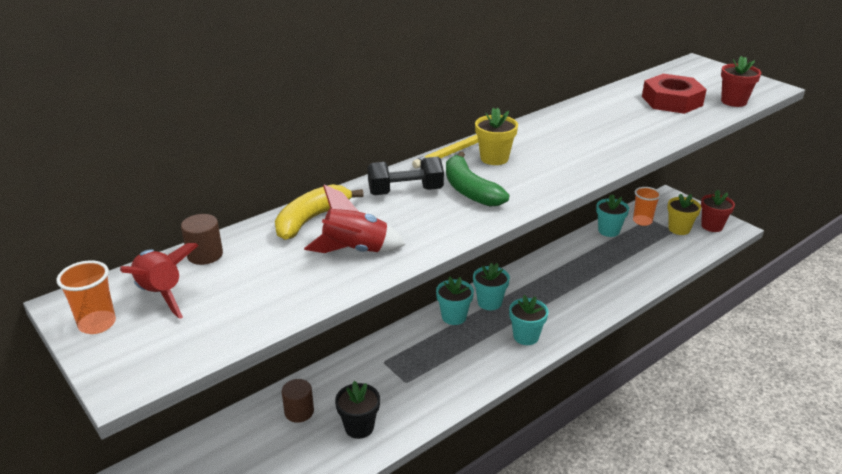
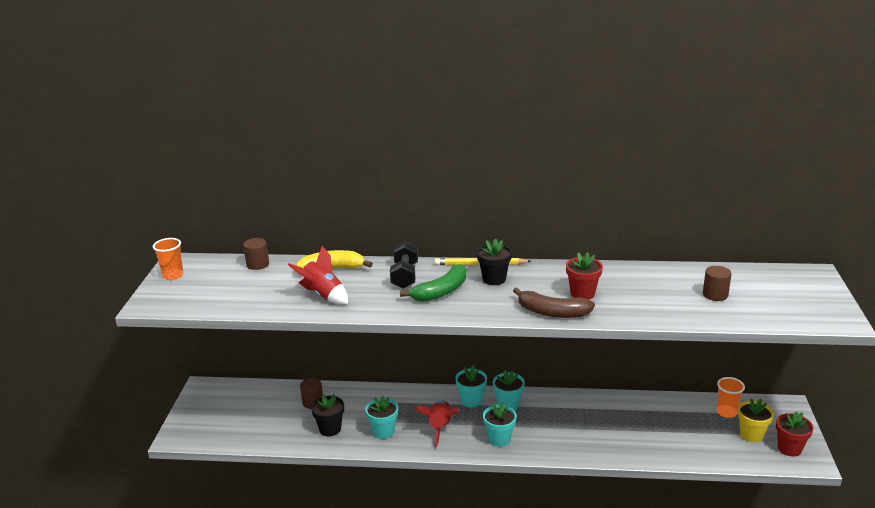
camera: 45 degrees right, 5 degrees down
(161, 294) = (213, 274): red rocket -> red rocket (440, 428)
(405, 191) = (404, 276): black dumbbell -> black dumbbell turned 60 degrees clockwise
(469, 190) = (441, 292): green banana -> green banana turned 150 degrees counterclockwise
(494, 158) = (494, 279): yellow flower pot -> black flower pot
(595, 165) = (552, 312): none -> brown banana
(608, 231) = (682, 404): turquoise flower pot -> turquoise flower pot (383, 431)
(672, 101) = (715, 294): red nut -> brown cylinder
(733, 101) = (772, 317): red flower pot -> red flower pot (582, 293)

